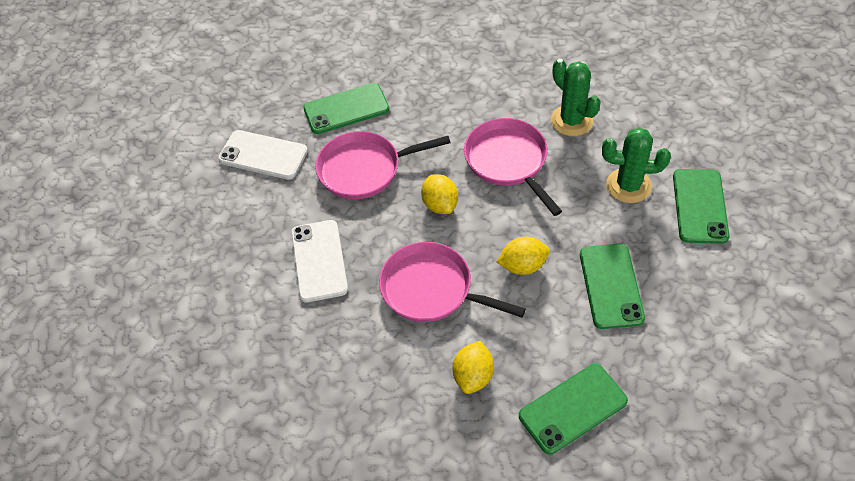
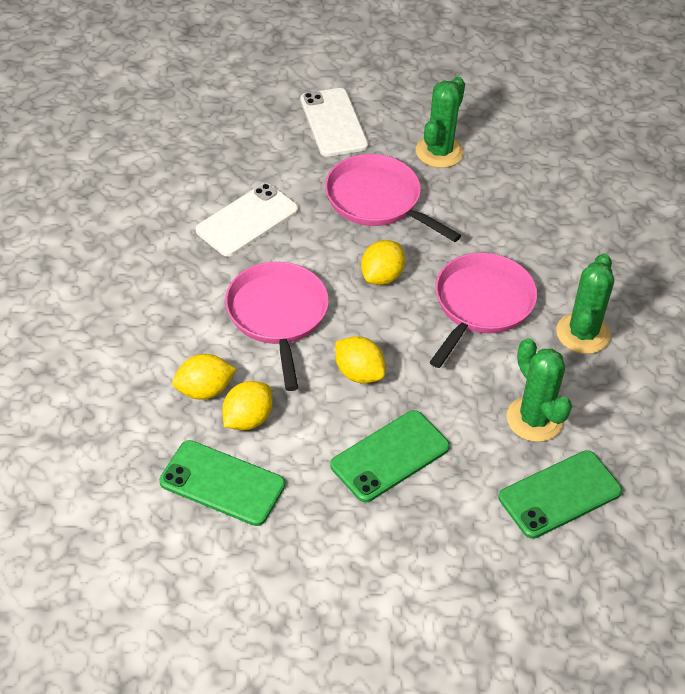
camera: 50 degrees right, 5 degrees down
(346, 109) = (439, 152): green phone -> green cactus
(521, 360) = (247, 419): none -> yellow lemon

